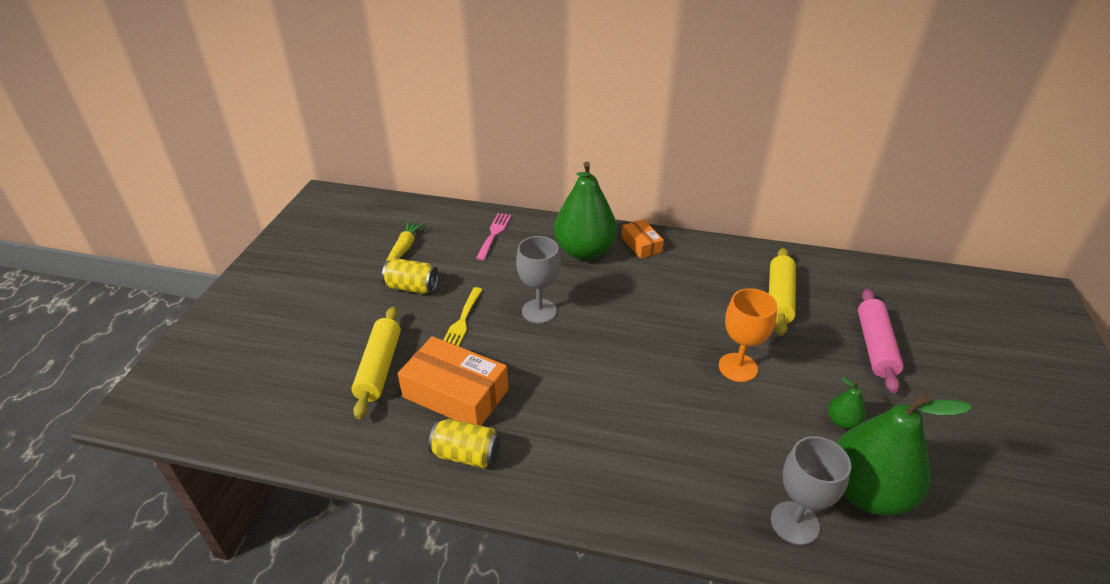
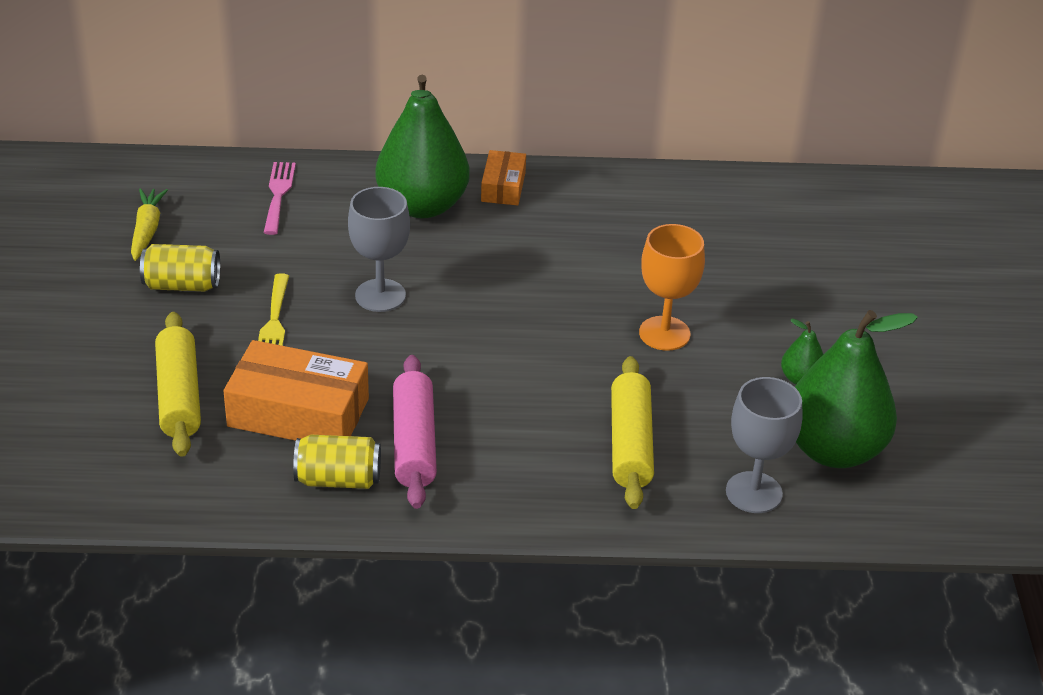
camera: 15 degrees left, 0 degrees up
(641, 245) = (503, 187): orange box -> orange box turned 45 degrees clockwise
(779, 298) = (707, 239): yellow rolling pin -> yellow rolling pin (630, 443)
(875, 346) = (836, 286): pink rolling pin -> pink rolling pin (414, 443)

